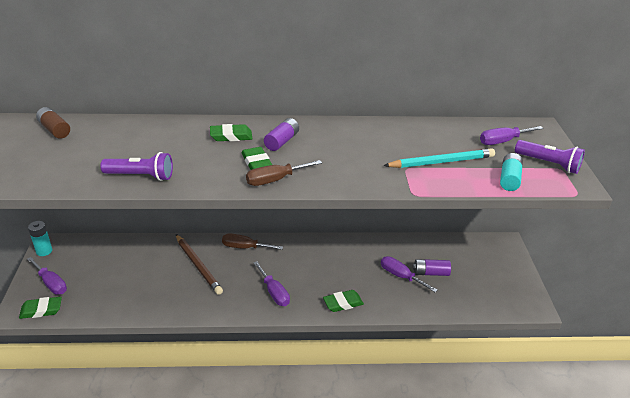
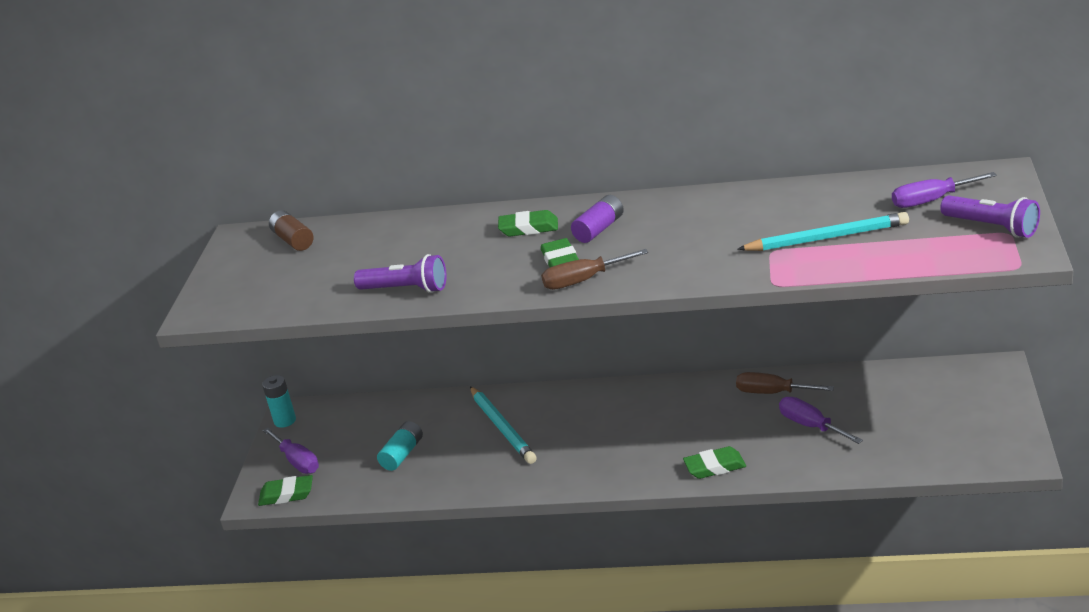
camera: 15 degrees right, 5 degrees down
(198, 265) = (502, 428): brown pencil -> turquoise pencil
(244, 247) = (572, 399): brown screwdriver -> brown screwdriver (772, 393)
(274, 292) = (612, 457): purple screwdriver -> none
(430, 273) = (860, 419): purple battery -> none
(509, 179) = (922, 253): turquoise battery -> turquoise battery (402, 454)

